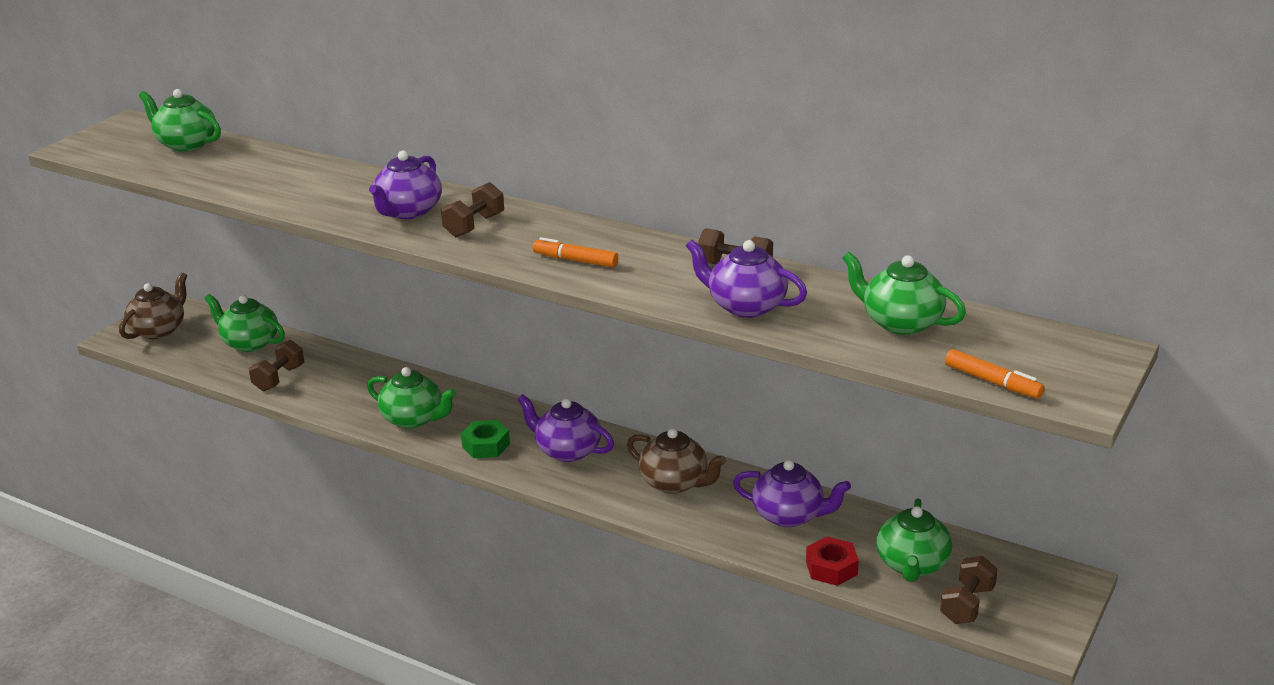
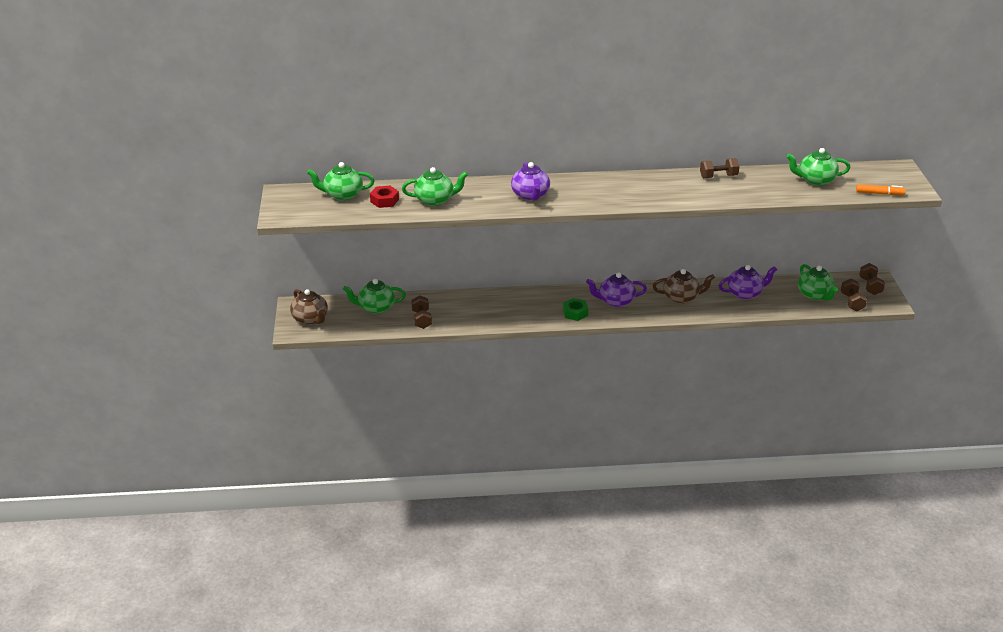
camera: 35 degrees left, 5 degrees up
(159, 330) = (310, 319): brown teapot -> brown teapot turned 150 degrees clockwise
(414, 419) = (522, 313): green teapot -> green teapot (435, 200)
(474, 226) = (574, 192): brown dumbbell -> brown dumbbell (870, 286)
(576, 260) = (648, 195): orange marker -> none
(745, 306) = (748, 192): purple teapot -> none
(831, 568) = (787, 308): red nut -> red nut (384, 200)

